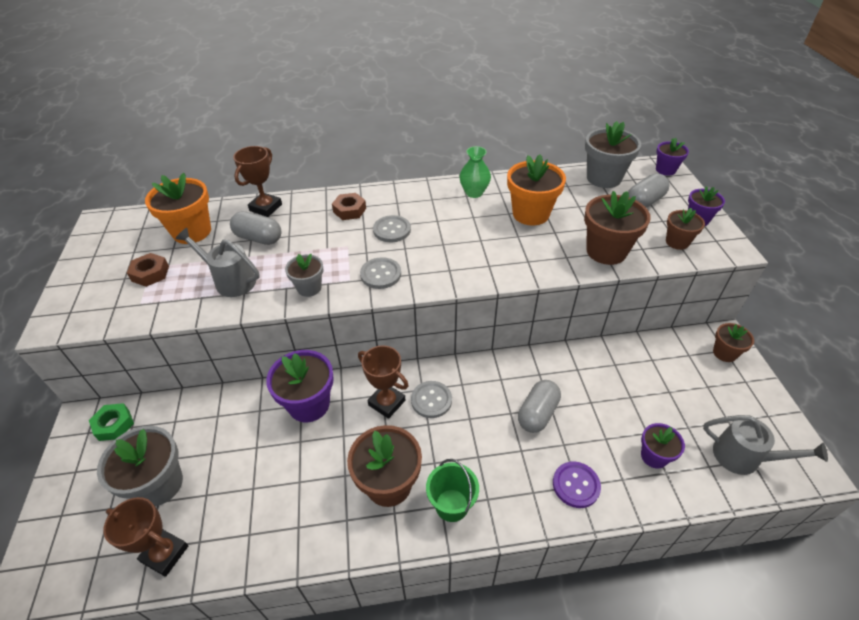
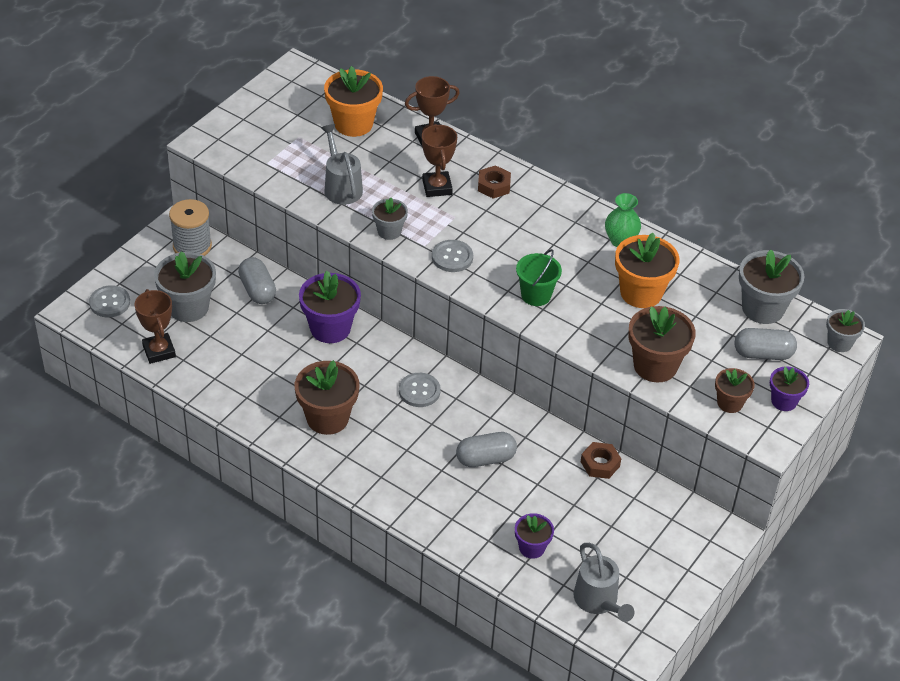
camera: 40 degrees right, 0 degrees up
(114, 425) = (192, 246): green nut -> grey spool
(150, 273) = (293, 142): brown nut -> brown nut (600, 464)
(258, 238) = (396, 164): grey capsule -> grey capsule (257, 290)
(387, 402) = (385, 368): brown trophy -> brown trophy (437, 187)
(392, 230) = (506, 227): grey button -> grey button (110, 302)
(452, 505) = (353, 461): green bucket -> green bucket (536, 295)
(576, 485) = (450, 517): purple button -> none
(665, 170) = (839, 343): purple flower pot -> grey flower pot
(724, 353) = (705, 541): brown flower pot -> none

